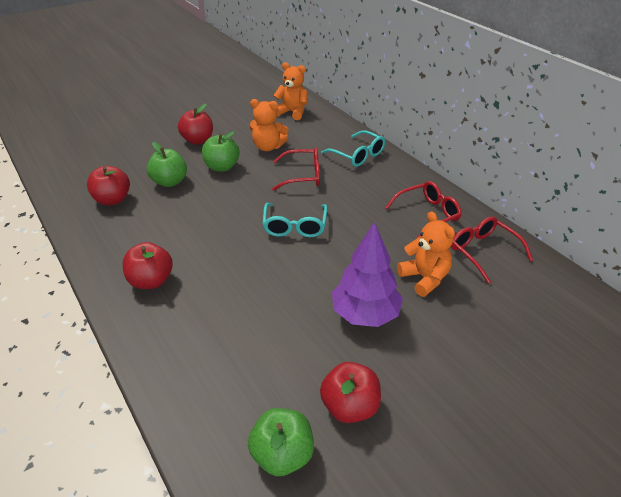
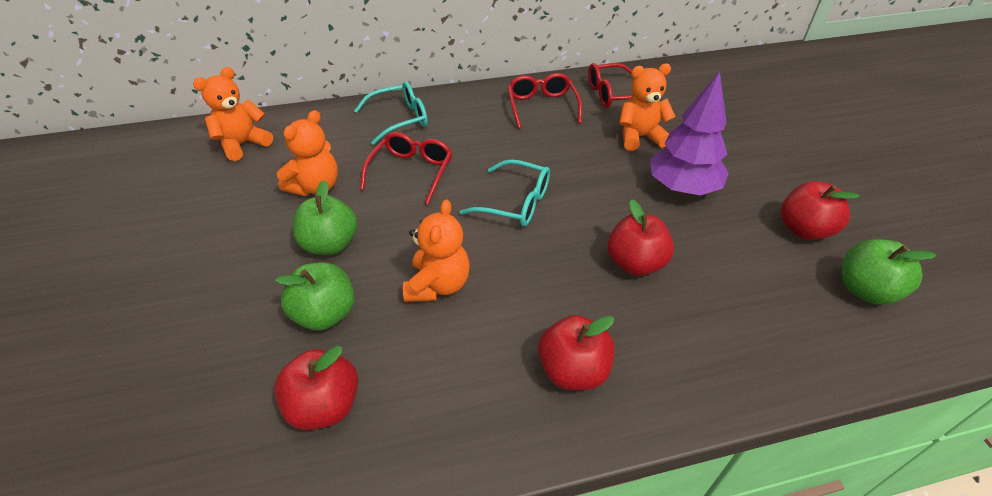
camera: 70 degrees left, 5 degrees up
(198, 140) = (224, 259): red apple -> red apple (635, 263)
(203, 213) = (438, 285): none -> orange teddy bear

